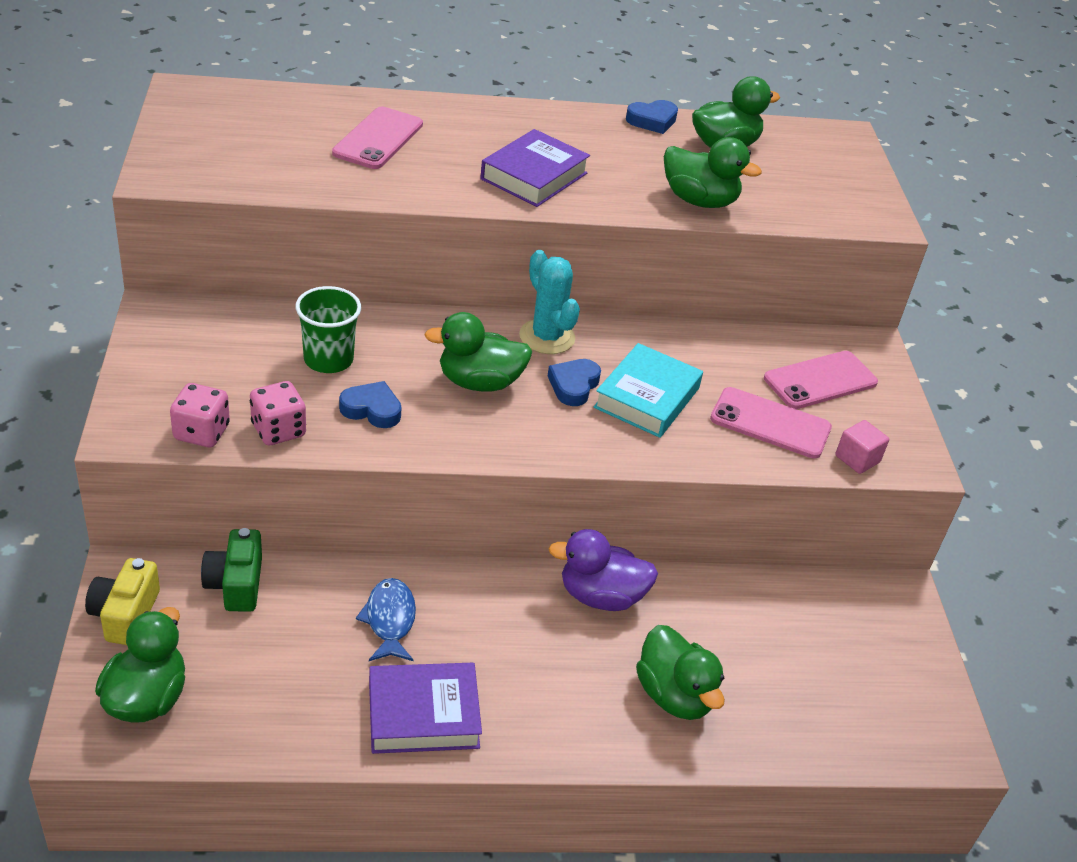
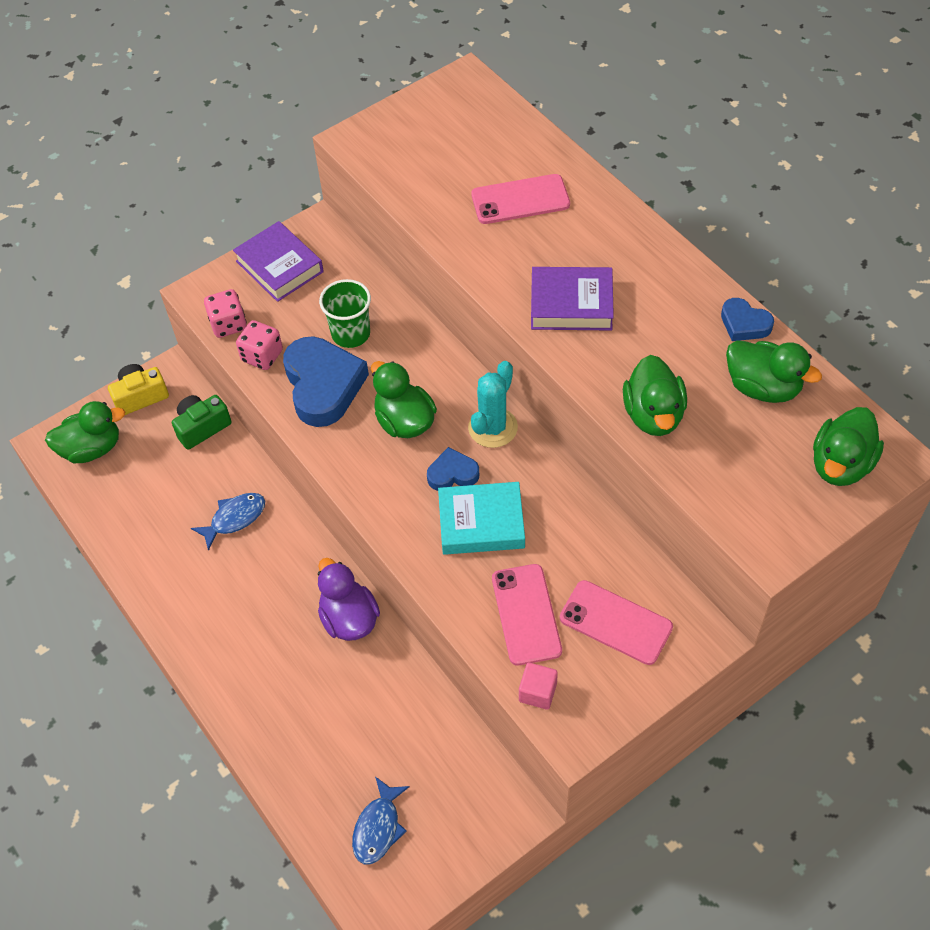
camera: 65 degrees right, 15 degrees up
(372, 409) = (323, 385): blue heart -> blue heart, size x1.95
(423, 714) = (175, 582): purple book -> purple book (279, 266)
(674, 695) = (294, 710): green duck -> green duck (840, 464)
(856, 699) = (378, 827): none -> blue fish

